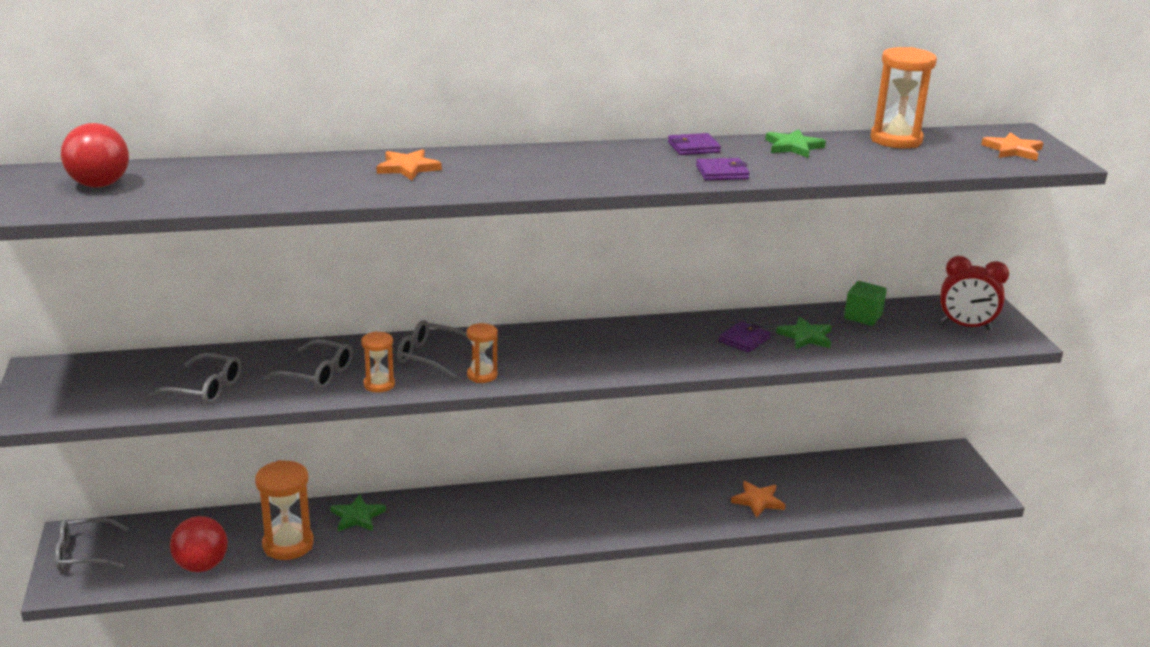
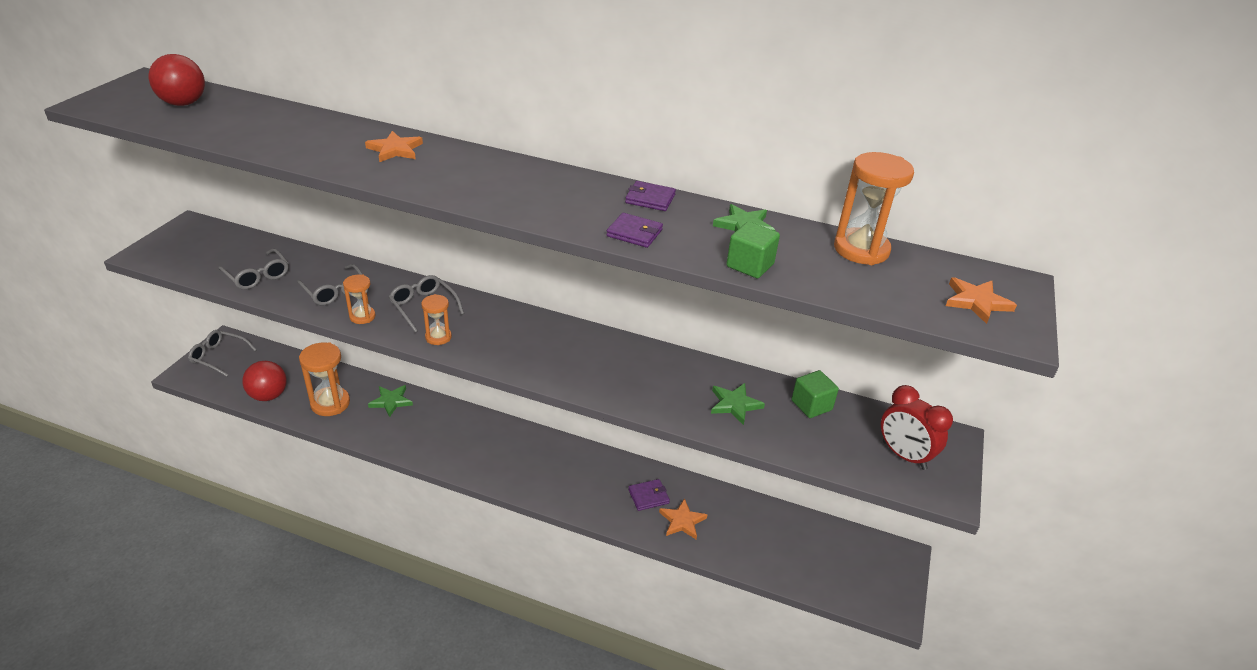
camera: 30 degrees right, 10 degrees up
(744, 339) = (676, 386): purple wallet -> purple wallet (648, 496)
(839, 170) = (750, 265): none -> green cube

